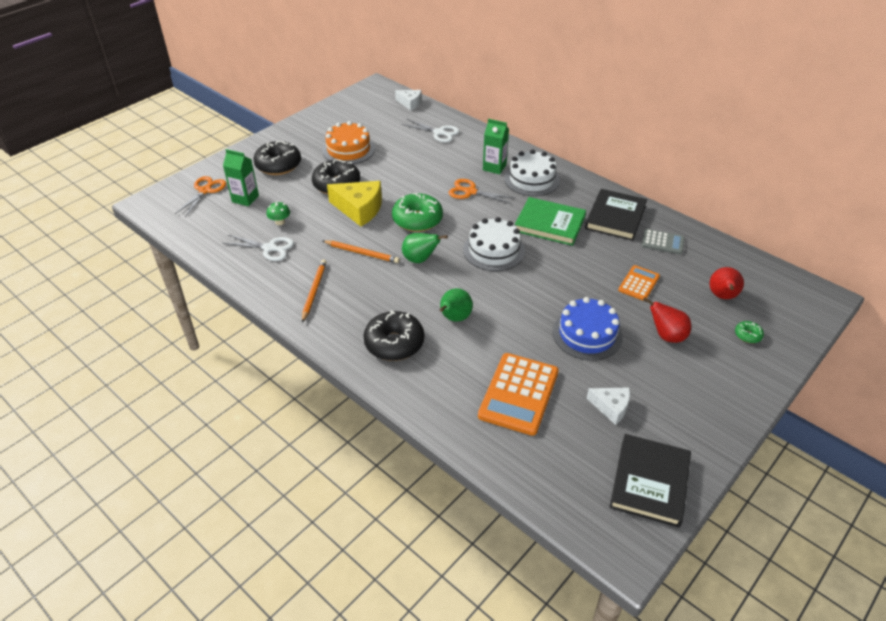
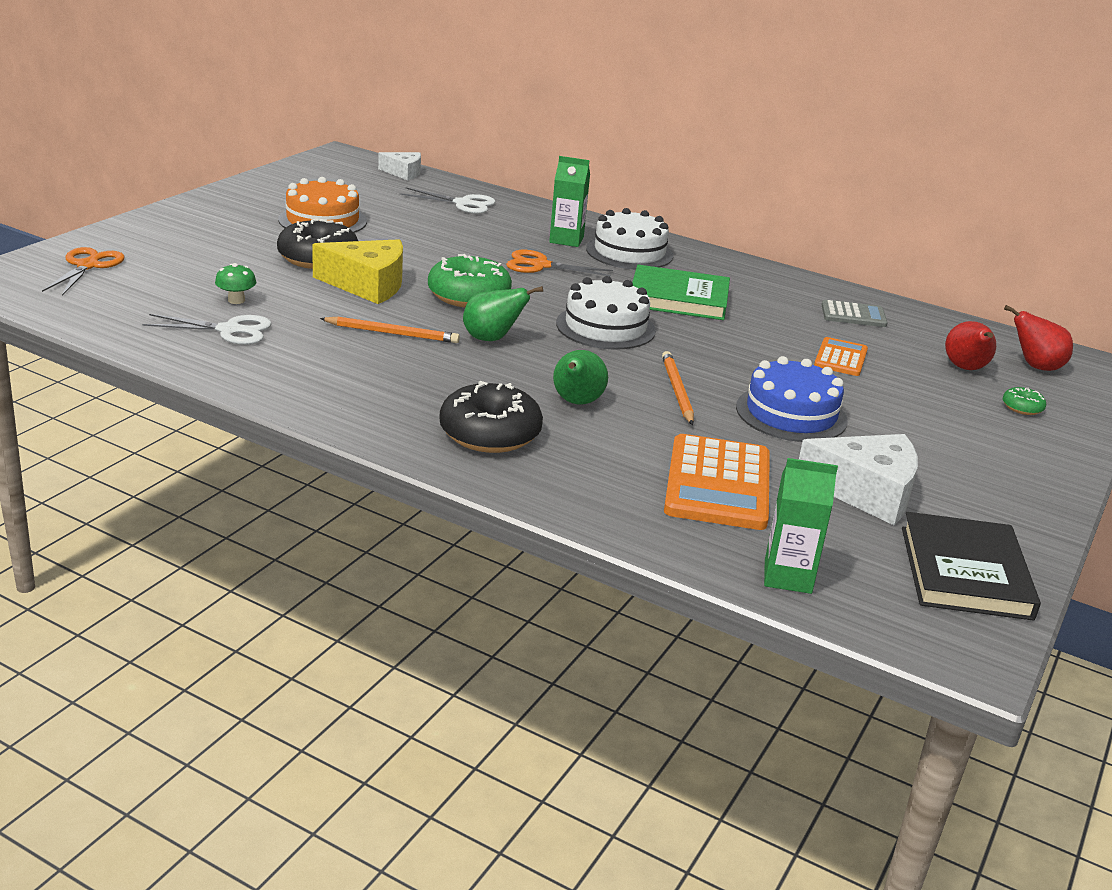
camera: 15 degrees left, 15 degrees down
(245, 199) = (164, 274): green carton -> green carton (787, 576)
(278, 165) = (209, 237): black donut -> none
(314, 291) = (327, 378): orange pencil -> orange pencil (676, 391)
(611, 407) = (866, 492): white cheese -> white cheese, size x1.70
(615, 217) = (772, 290): black book -> none
(666, 336) = (908, 412): red pear -> red pear (1035, 366)

